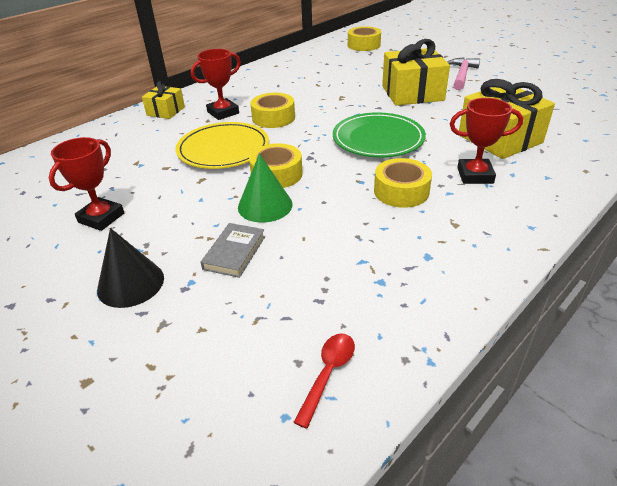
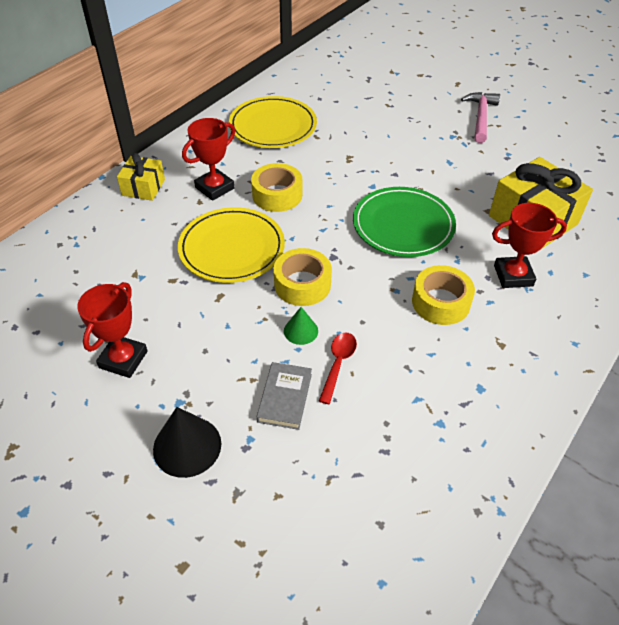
camera: 10 degrees left, 10 degrees up
(265, 205) = (301, 331): green cone -> green cone, size x0.58
(283, 78) = (273, 126): none -> yellow plate
(328, 374) = (411, 534): red spoon -> red spoon (338, 364)
(364, 45) = (358, 64): yellow tape -> none
(412, 93) = (429, 149): yellow gift -> none

